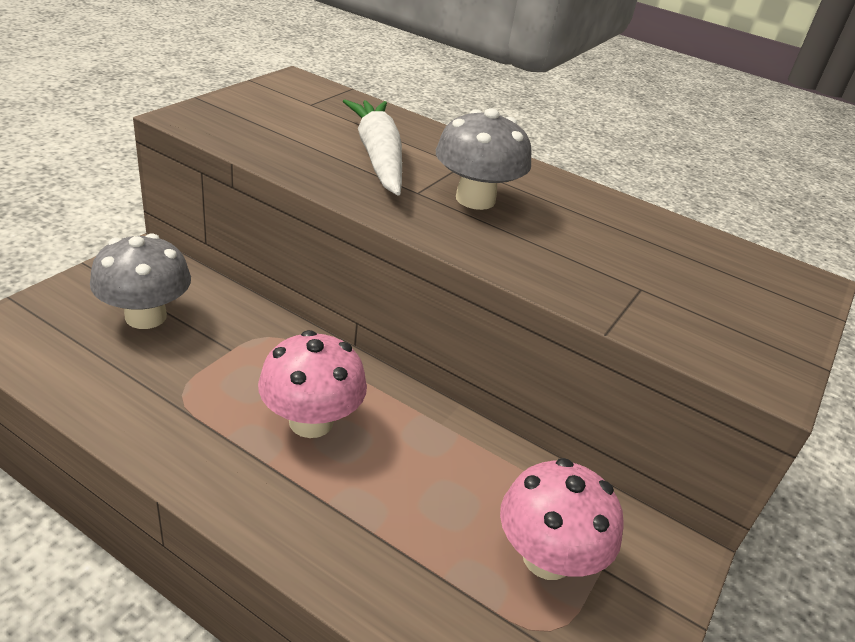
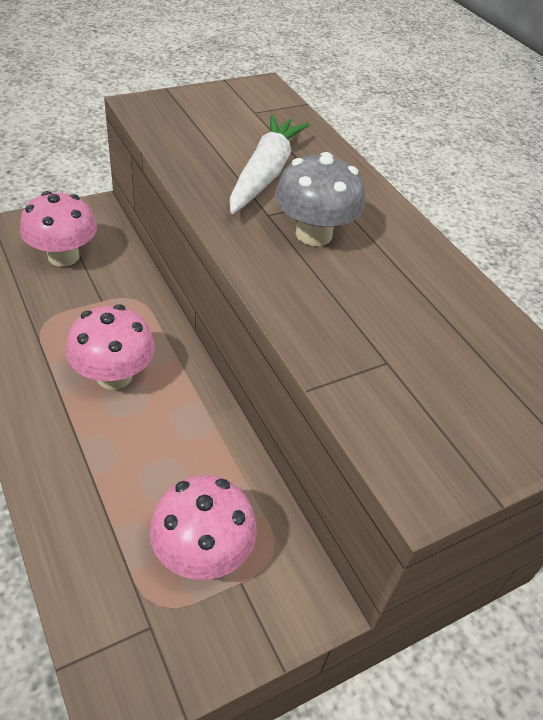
camera: 30 degrees right, 10 degrees up
(146, 316) = (63, 256): grey mushroom -> pink mushroom

